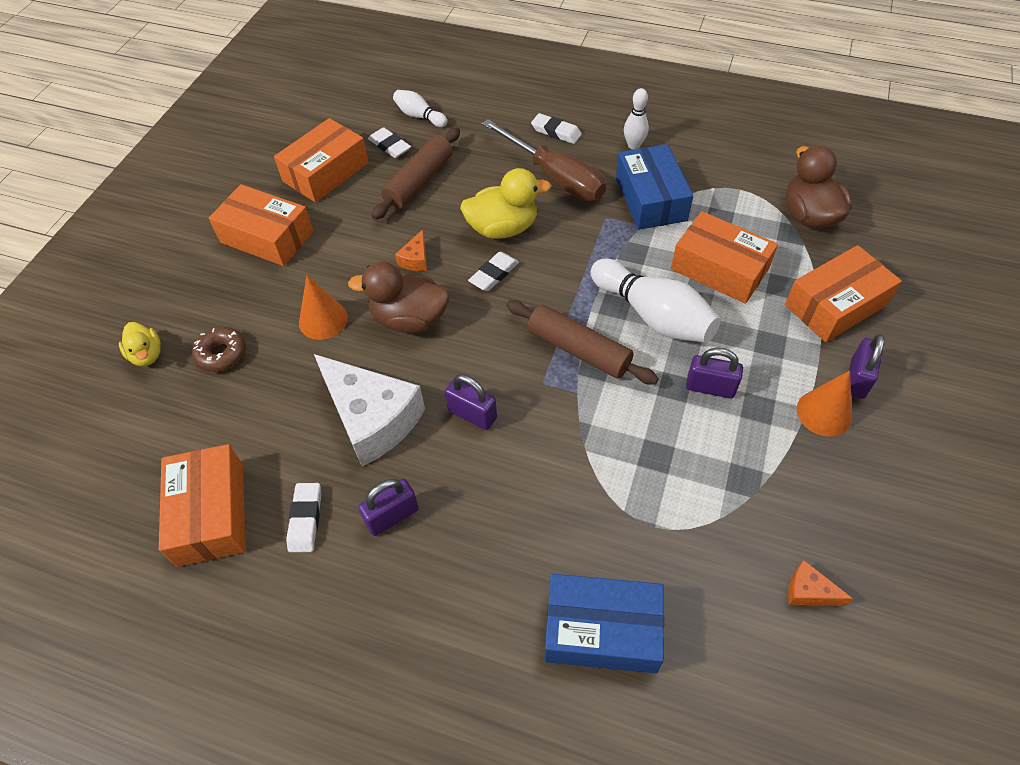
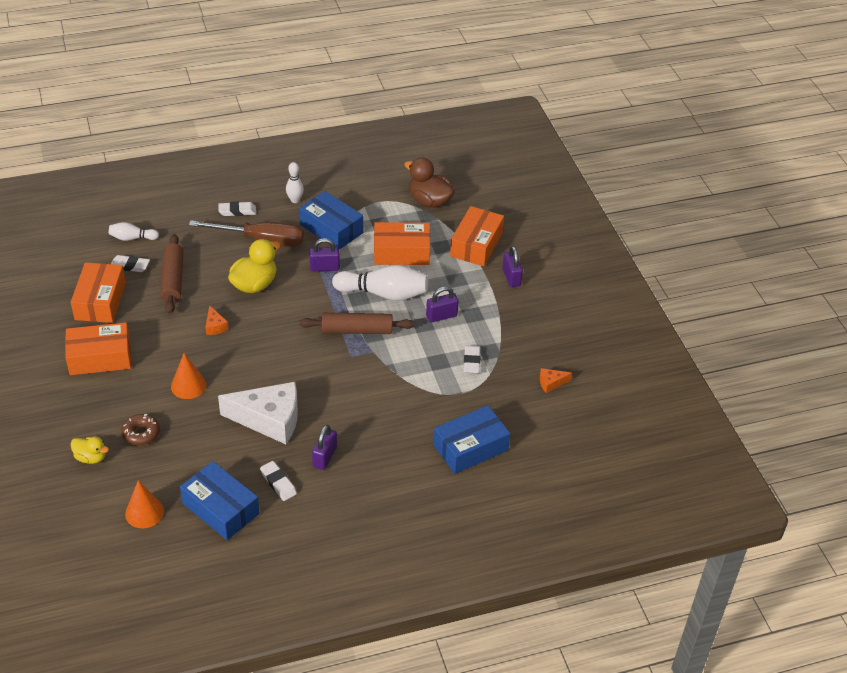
camera: 40 degrees left, 10 degrees down
(211, 513) = (221, 508): orange box -> blue box
(409, 319) = (243, 360): brown duck -> none
(472, 414) = (325, 390): purple padlock -> purple padlock (324, 268)
(494, 274) = (272, 313): white eraser -> white eraser (471, 362)
(824, 413) = (506, 301): orange cone -> orange cone (144, 512)

